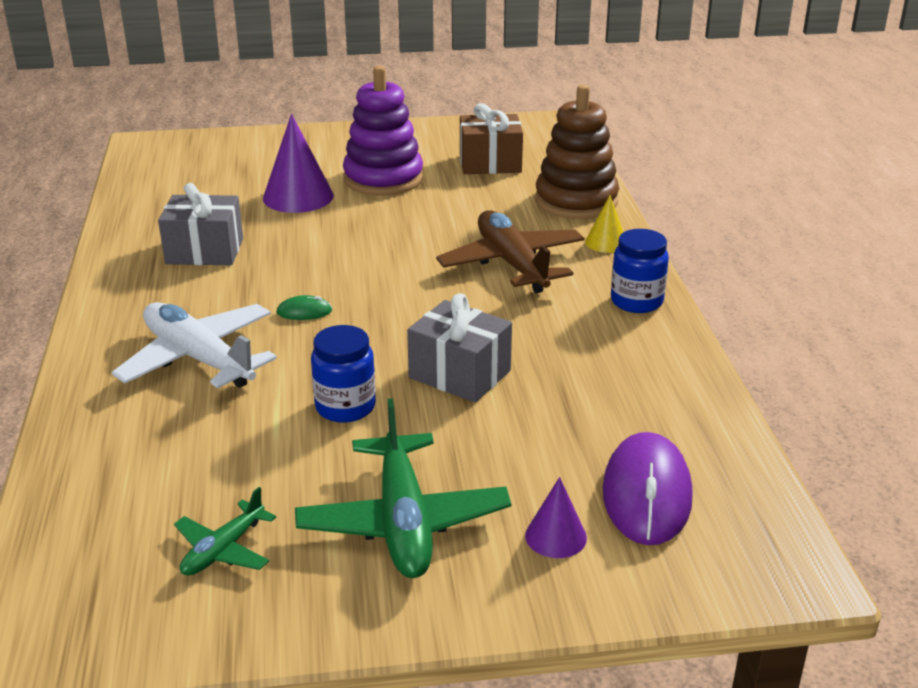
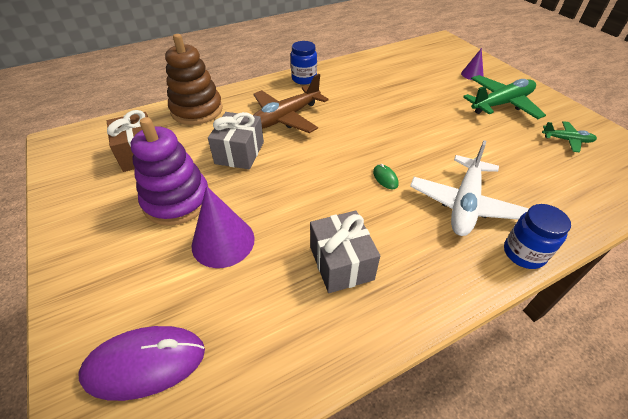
camera: 110 degrees left, 15 degrees up
(345, 407) = (453, 137): blue jar -> blue jar (523, 253)
(459, 374) = (399, 112): grey gift -> grey gift (240, 153)
(606, 242) = (247, 94): yellow cone -> none
(647, 494) = (433, 62): purple mouse -> purple mouse (145, 363)

